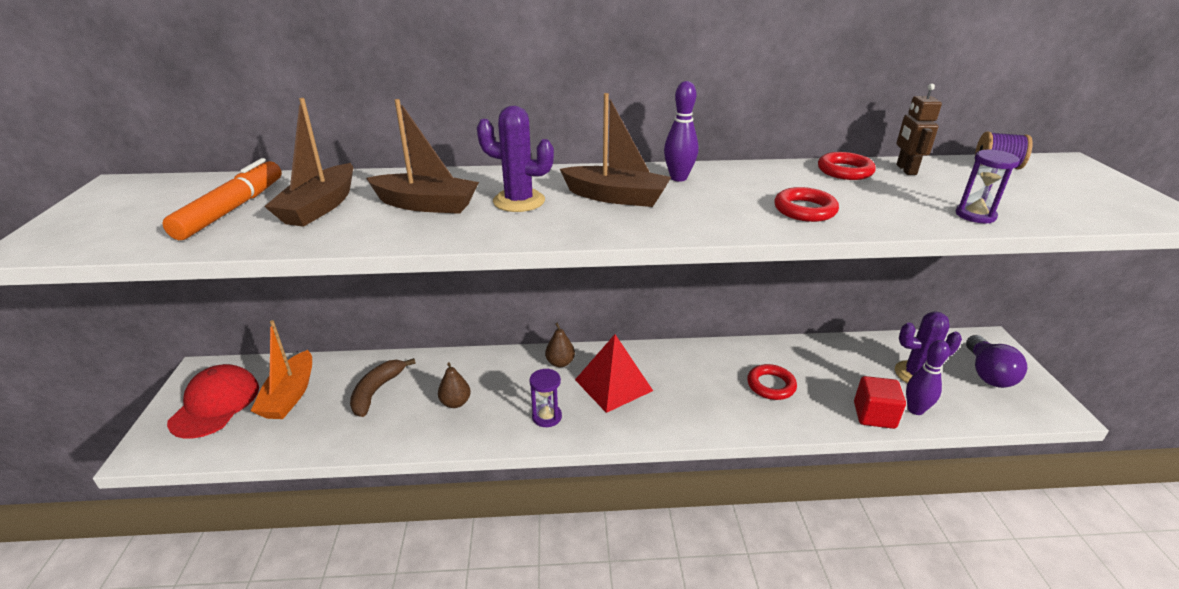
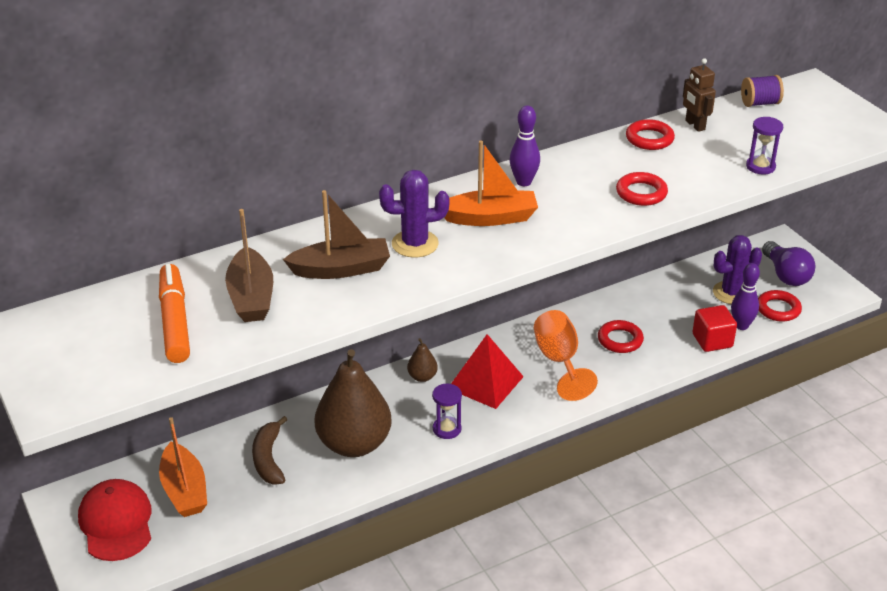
camera: 25 degrees left, 5 degrees up
(455, 403) = (354, 444): brown pear -> brown pear, size x2.36
(616, 197) = (490, 218): brown boat -> orange boat
(697, 387) = (559, 361): none -> orange goblet
(967, 405) = (778, 309): none -> red ring

